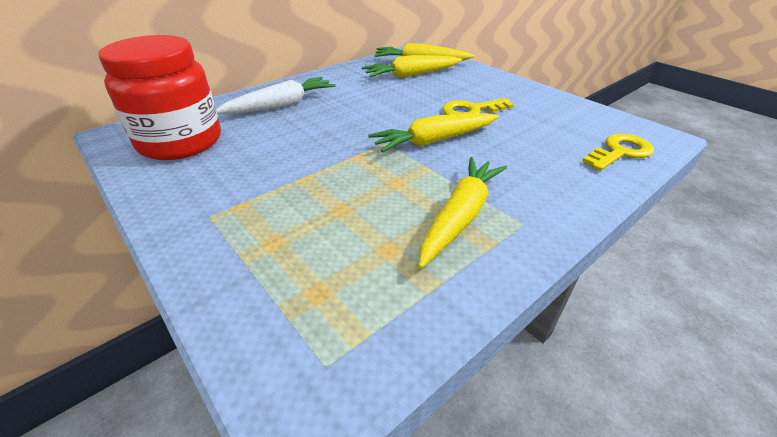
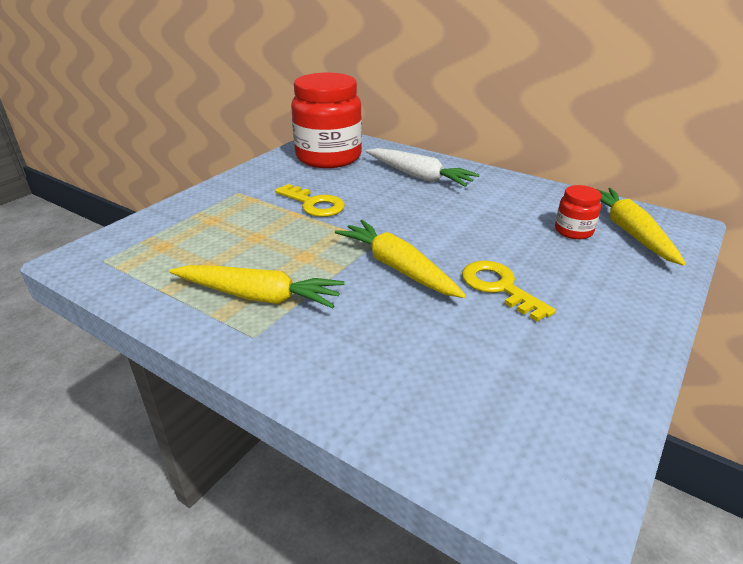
camera: 75 degrees right, 5 degrees down
(411, 75) = (573, 231): yellow carrot -> red jar
(620, 152) = (459, 437): yellow key -> yellow key (314, 204)

